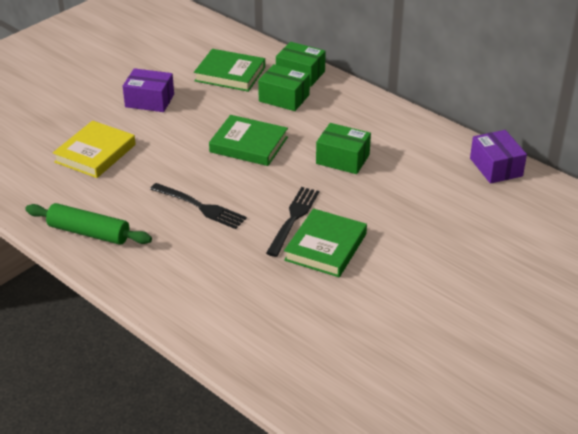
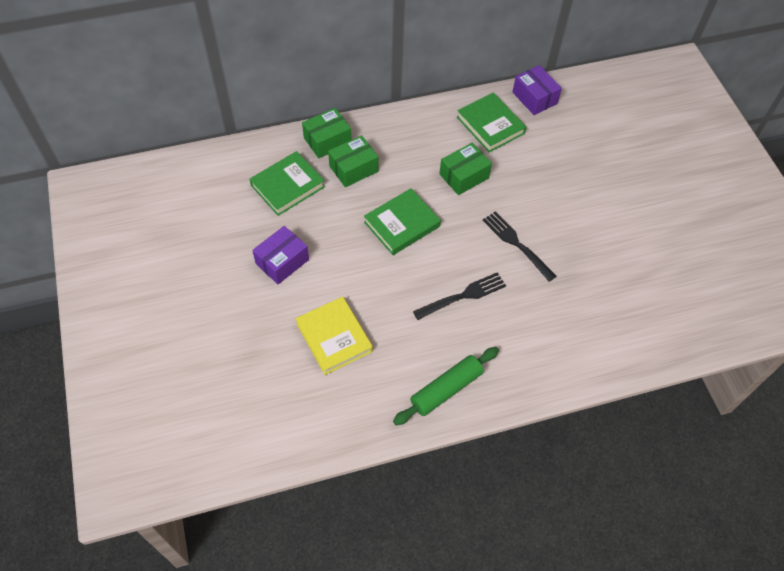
camera: 60 degrees left, 20 degrees up
(326, 247) = (561, 242): green book -> green book (490, 125)
(496, 167) = (534, 98): purple box -> purple box turned 45 degrees clockwise

